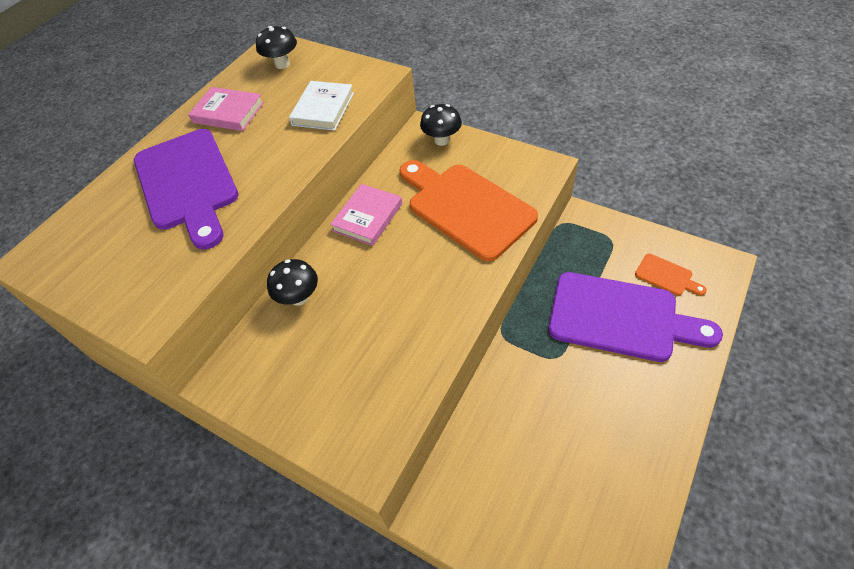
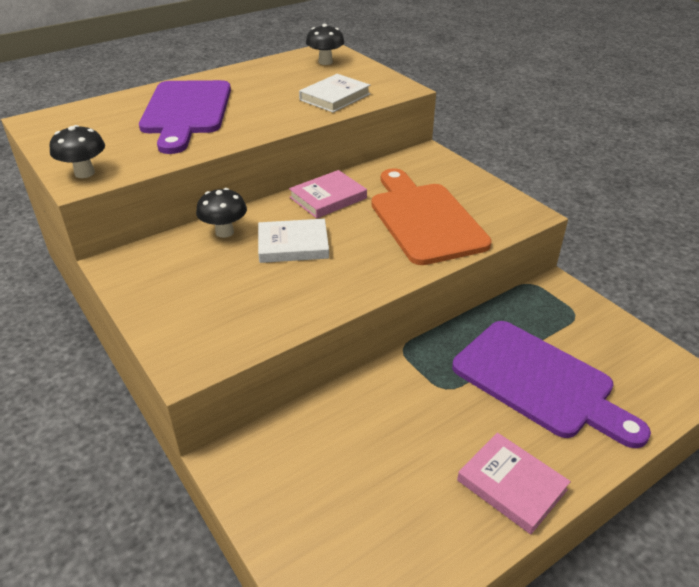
camera: 20 degrees right, 15 degrees down
(228, 112) = (255, 79): pink book -> pink book (511, 485)
(371, 285) = (293, 245): none -> white book
(442, 140) = (439, 166): black mushroom -> black mushroom (84, 173)
(666, 276) = (618, 366): orange cutting board -> none

